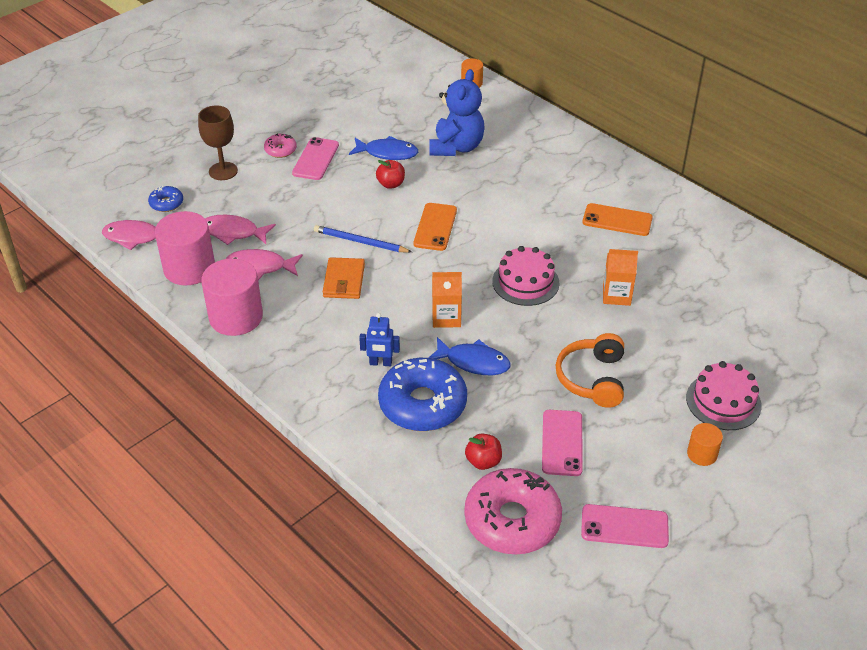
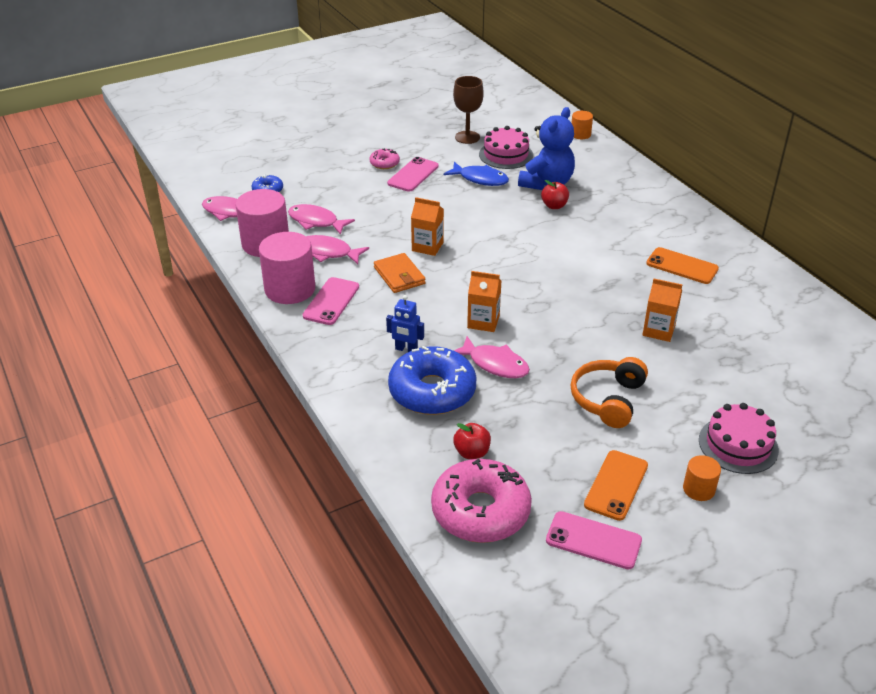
camera: 15 degrees right, 5 degrees down
(223, 171) = (327, 172): brown goblet -> brown goblet (467, 137)
(344, 281) = (399, 276): orange wallet -> orange wallet turned 45 degrees counterclockwise
(361, 242) = (427, 246): blue pencil -> orange carton
(391, 184) = (474, 204): red apple -> red apple (554, 206)
(435, 227) = (501, 245): orange phone -> orange phone (616, 485)
(473, 362) = (495, 364): blue fish -> pink fish
(525, 282) = (571, 304): pink cake -> pink cake (506, 155)
(562, 443) = (556, 451): pink phone -> pink phone (331, 301)

